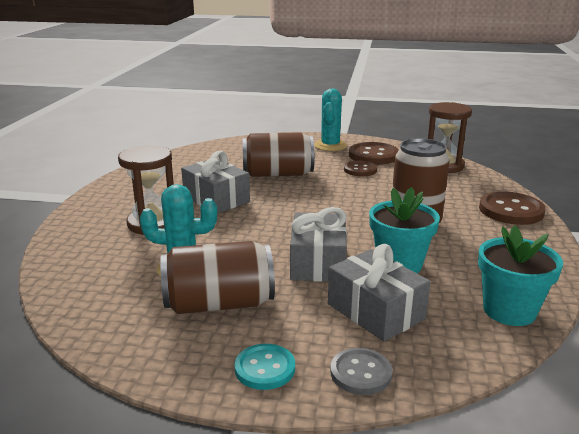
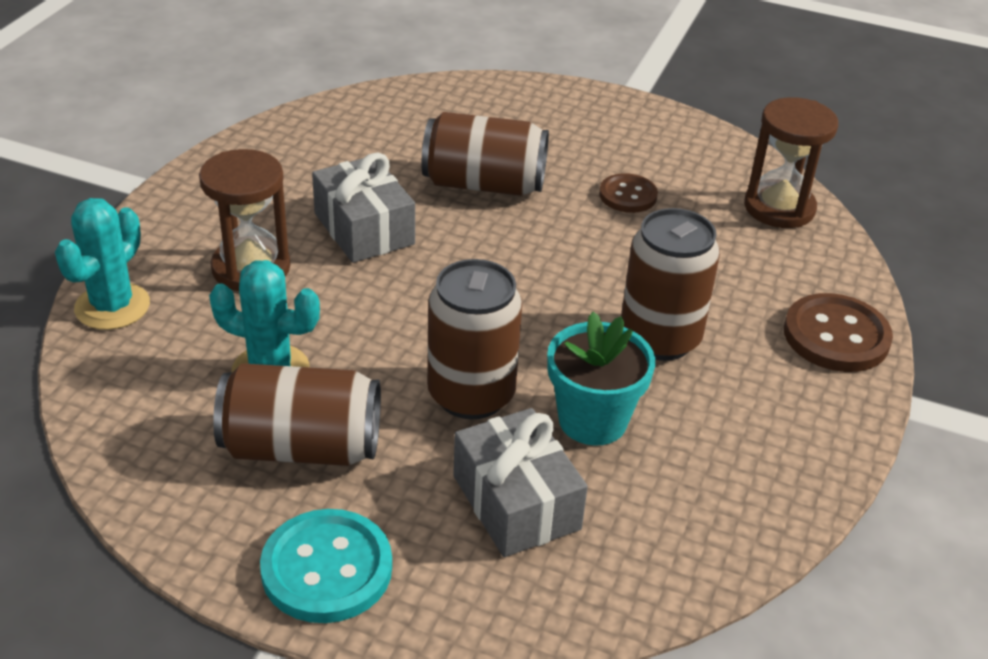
camera: 10 degrees right, 15 degrees up
(265, 368) = (327, 569): turquoise button -> turquoise button, size x1.59
(318, 263) = (471, 394): grey gift -> brown can
(330, 146) = (602, 123): turquoise cactus -> turquoise cactus (112, 306)
(360, 373) = (449, 602): grey button -> none
(373, 155) = (668, 161): brown button -> none
(509, 311) = (711, 539): turquoise flower pot -> none

